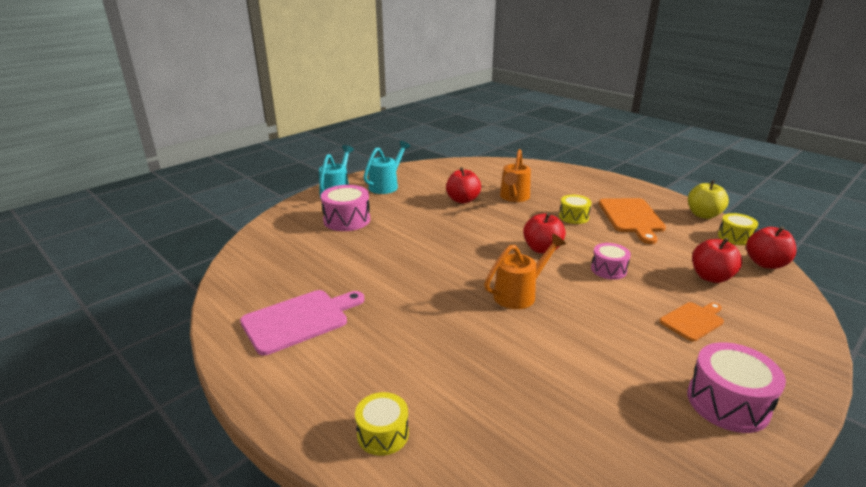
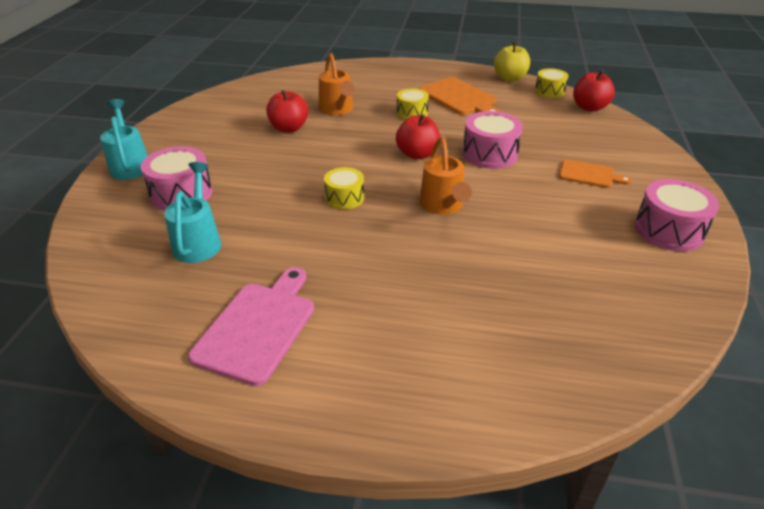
camera: 35 degrees left, 10 degrees up
(383, 434) = (468, 392): yellow drum -> yellow drum (344, 198)
(386, 186) = (183, 138): turquoise watering can -> turquoise watering can (198, 241)
(519, 294) = (443, 206): orange watering can -> orange watering can turned 150 degrees clockwise
(608, 269) = (489, 154): pink drum -> pink drum, size x1.56
(693, 320) = (589, 174): orange cutting board -> orange cutting board turned 90 degrees clockwise
(711, 277) = (566, 132): red apple -> none

